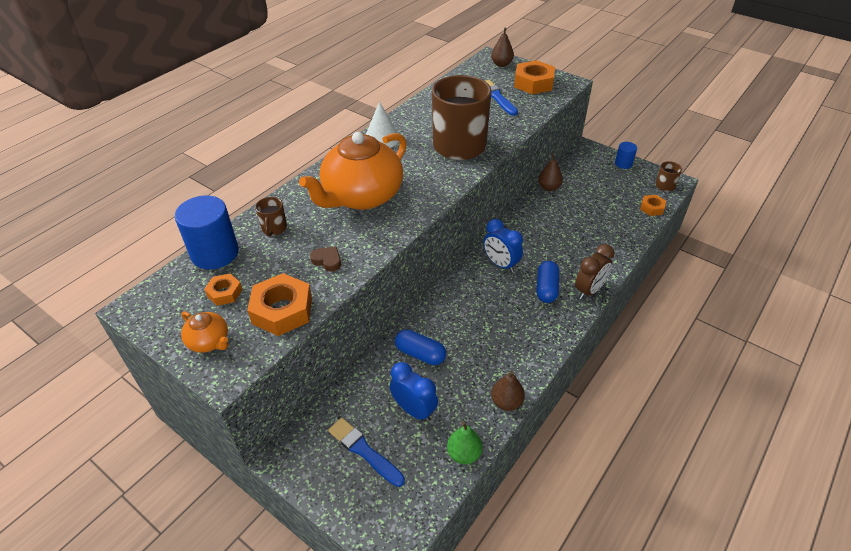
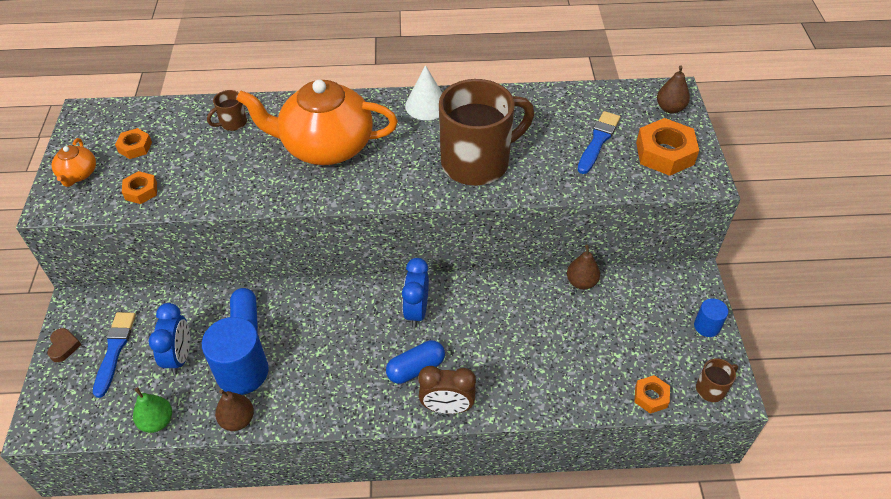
camera: 50 degrees right, 5 degrees up
(215, 253) = (174, 112): blue cylinder -> blue cylinder (242, 372)
(282, 310) = (141, 191): orange nut -> orange nut, size x0.55
(327, 260) = (221, 179): brown heart -> brown heart (64, 346)

